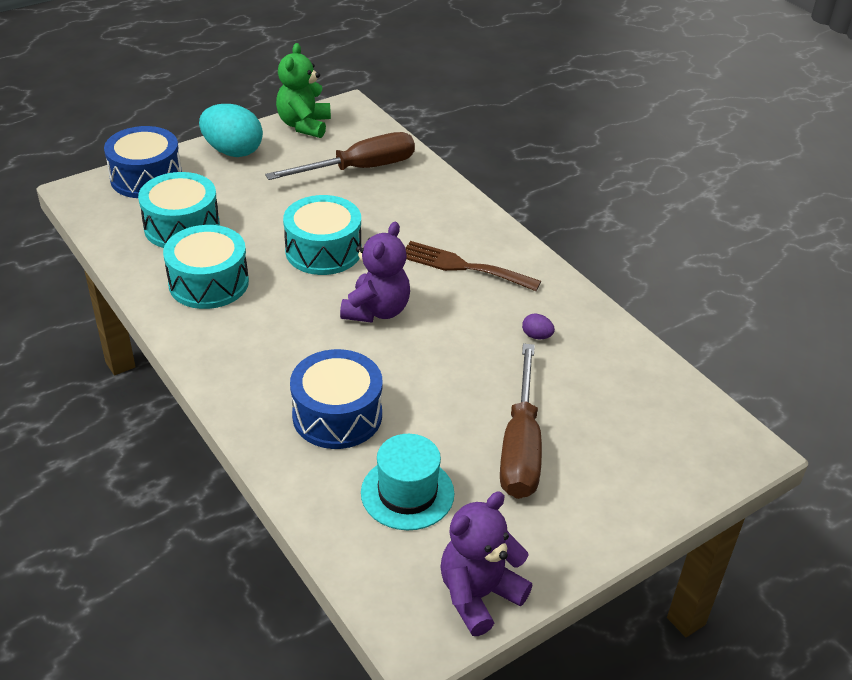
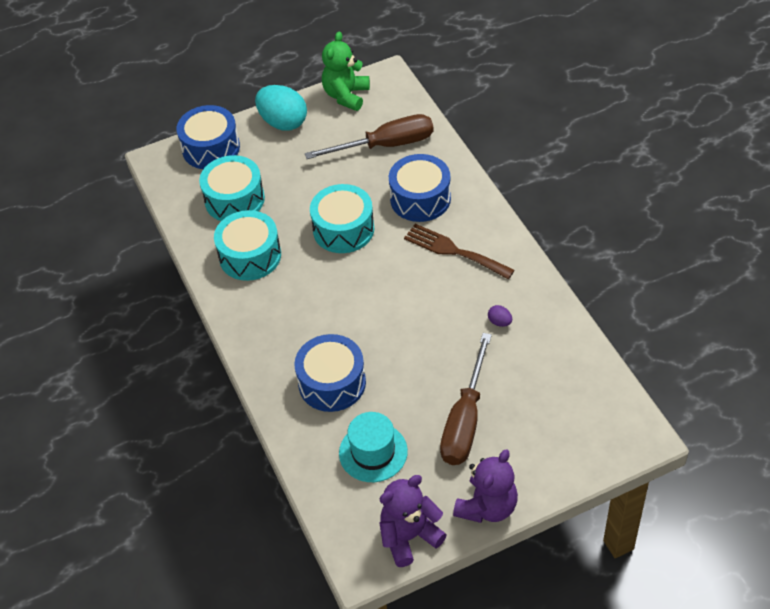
camera: 15 degrees right, 10 degrees up
(377, 310) = (377, 290): purple teddy bear -> purple teddy bear (487, 506)
(411, 217) = (420, 199): none -> blue drum

